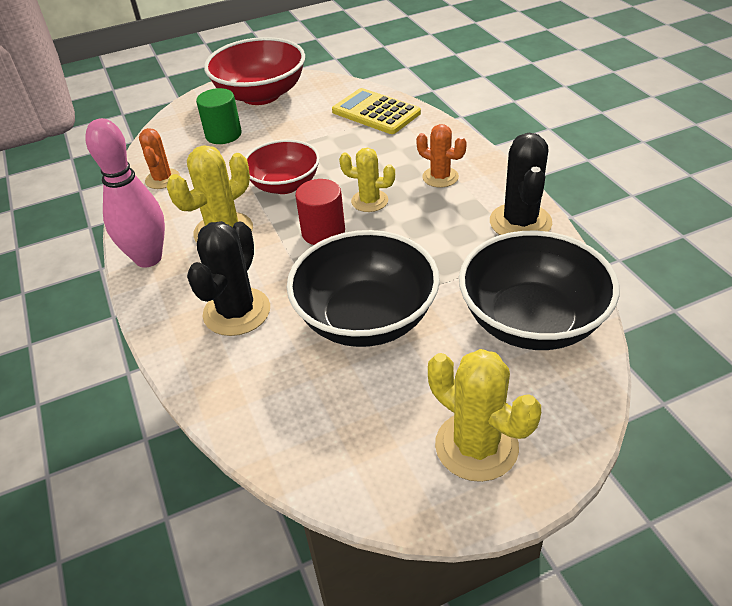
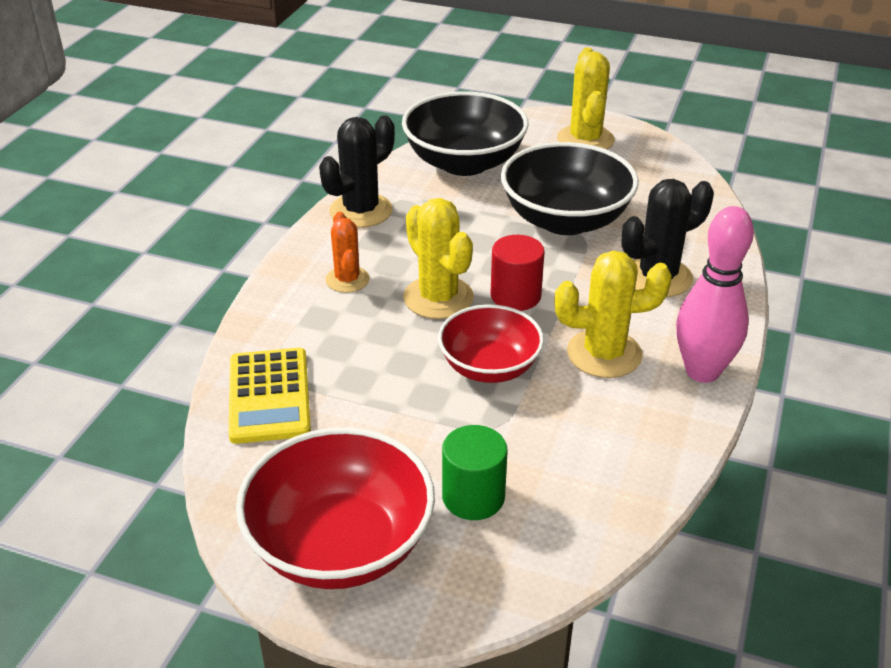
camera: 140 degrees left, 5 degrees down
(162, 179) = (613, 471): orange cactus -> none
(369, 201) = (438, 298): yellow cactus -> yellow cactus, size x1.56

